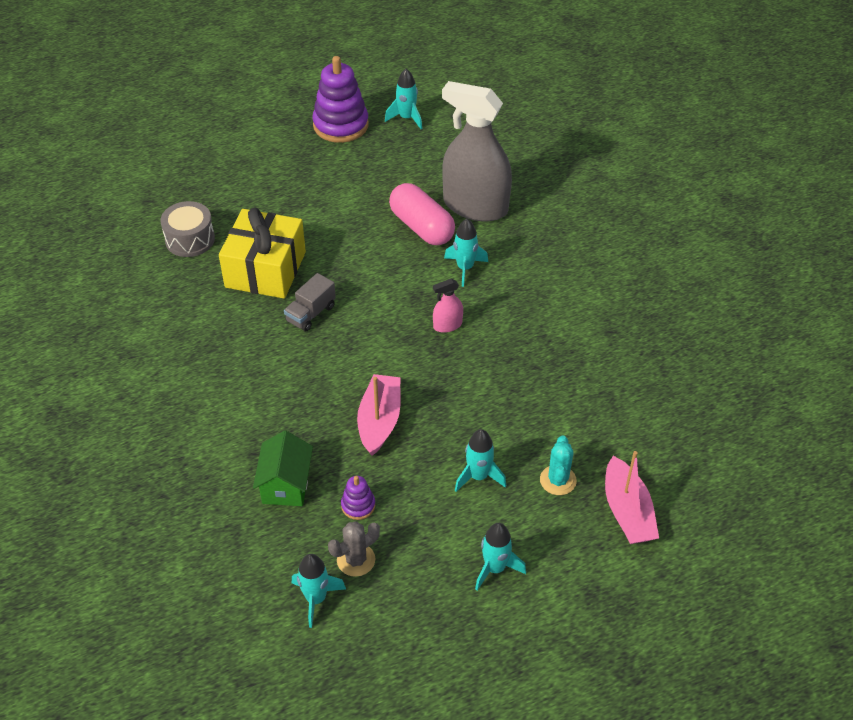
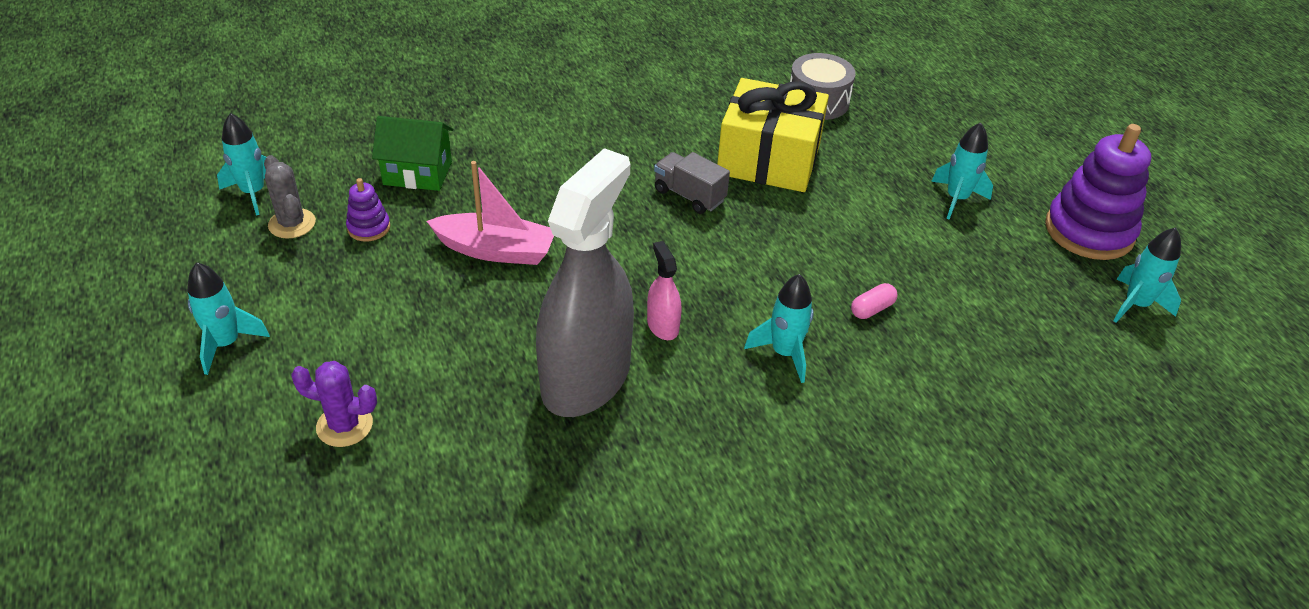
camera: 90 degrees right, 5 degrees down
(421, 227) = (872, 309): pink capsule -> pink capsule, size x0.41
(475, 206) = (933, 376): grey spray bottle -> grey spray bottle (586, 378)
(478, 476) = (378, 339): turquoise rocket -> turquoise rocket (956, 199)
(558, 480) = (344, 425): turquoise cactus -> purple cactus
(627, 511) = (259, 505): pink boat -> none

